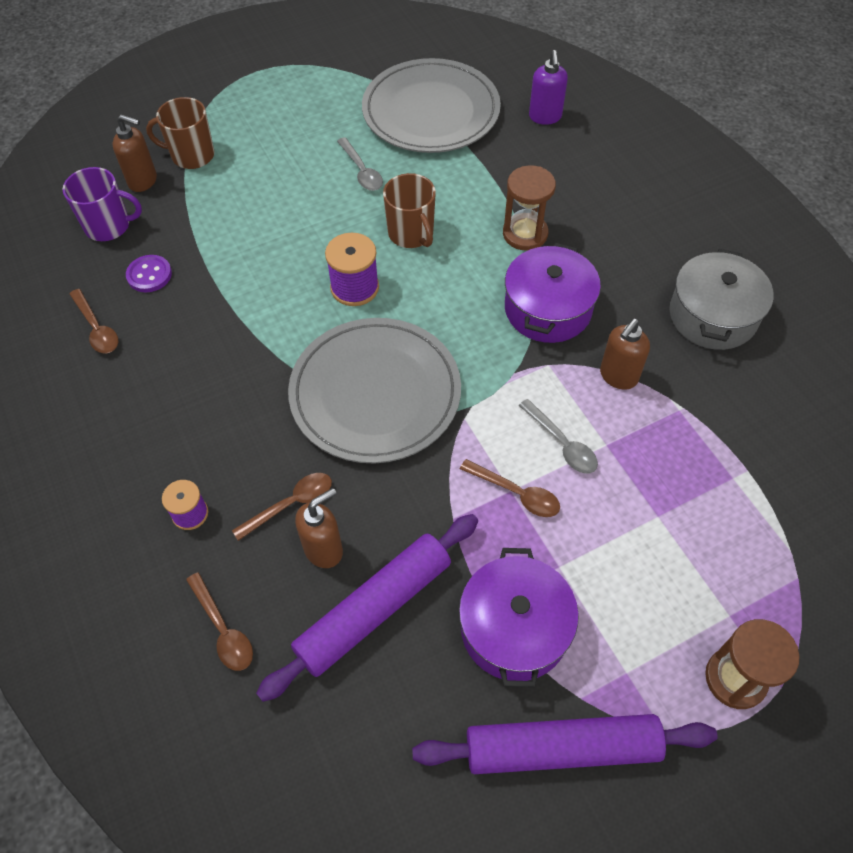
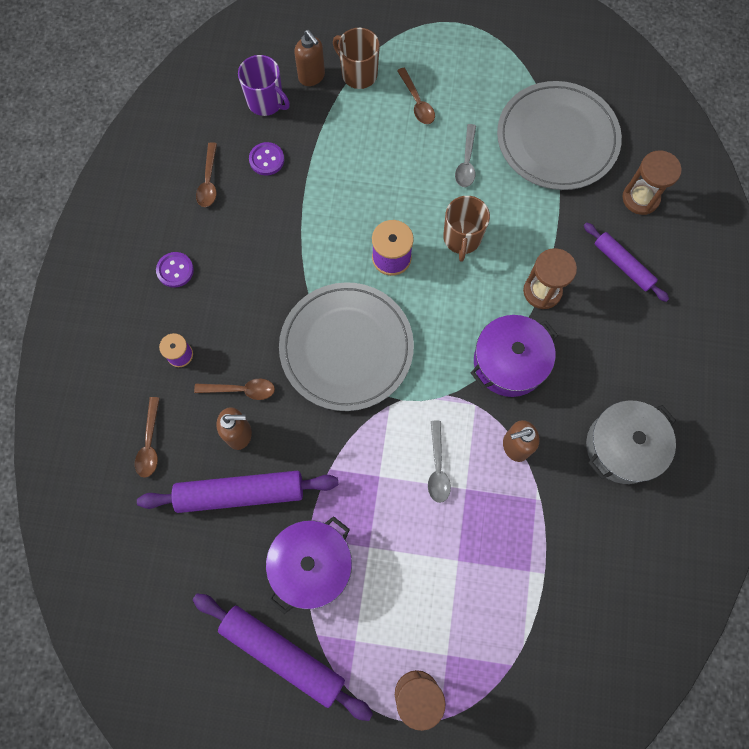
camera: 35 degrees right, 15 degrees up
(120, 433) = (175, 270): none -> purple button
(516, 493) = (381, 481): brown spoon -> brown spoon (417, 102)
(545, 117) = (640, 198): purple soap dispenser -> brown hourglass
(577, 174) = (623, 265): none -> purple rolling pin

